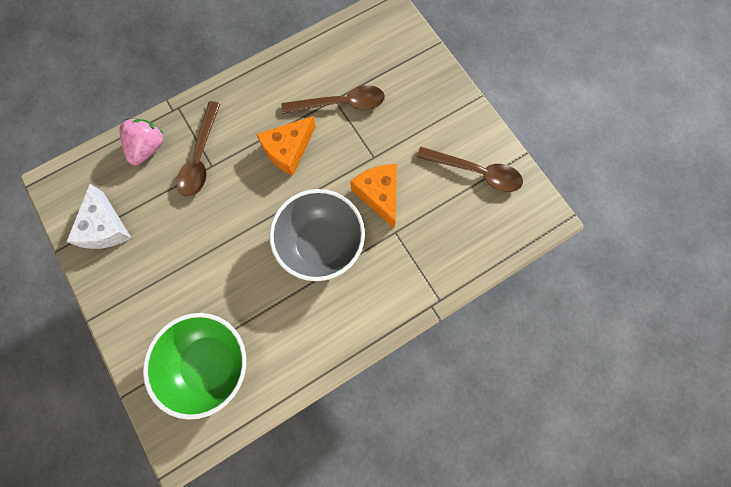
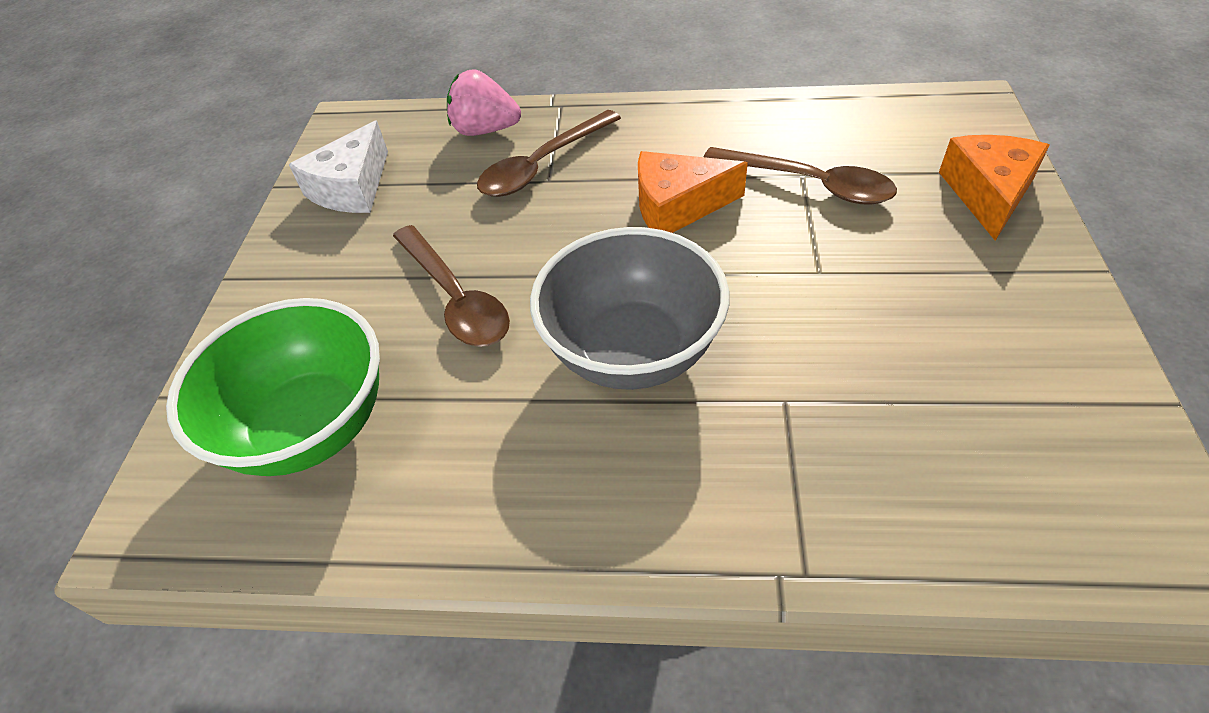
camera: 40 degrees right, 25 degrees down
(148, 148) = (485, 130): pink strawberry -> pink strawberry turned 135 degrees counterclockwise
(379, 195) = (793, 329): orange cheese -> orange cheese (988, 193)
(476, 172) = (1029, 383): brown spoon -> brown spoon (455, 298)

